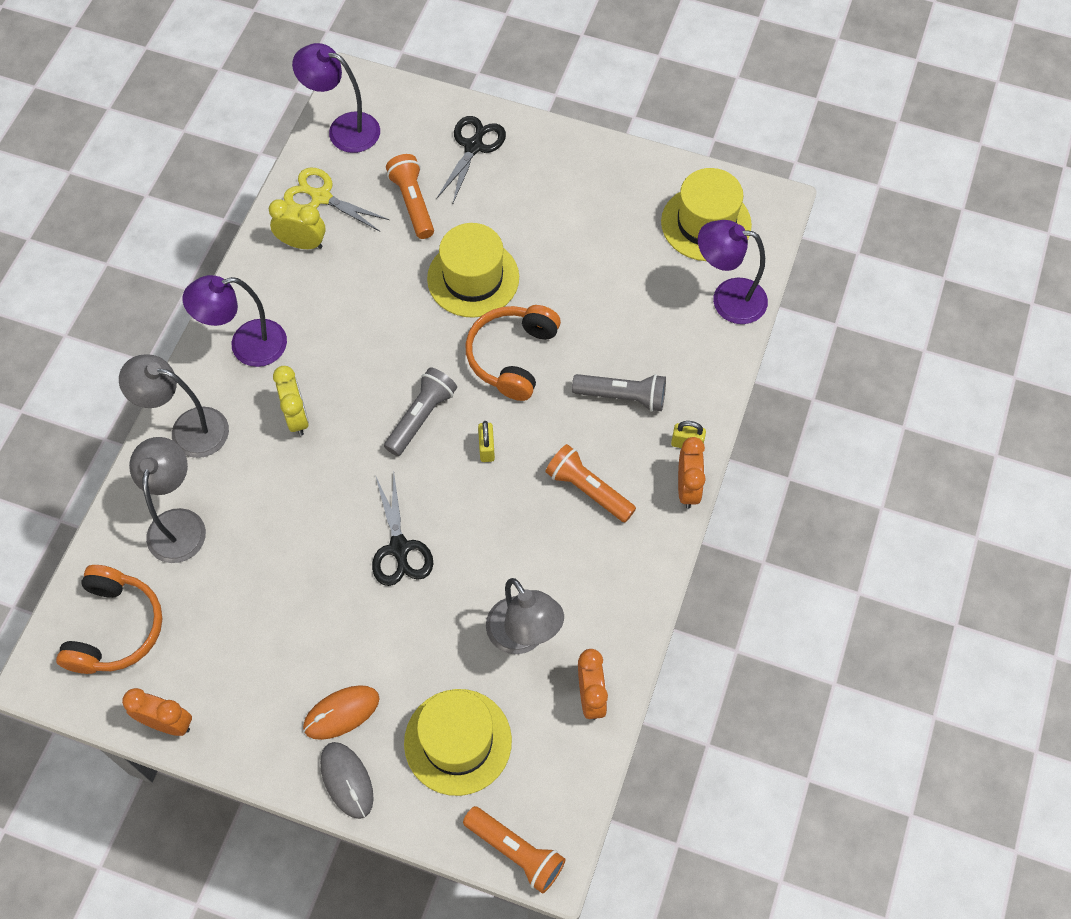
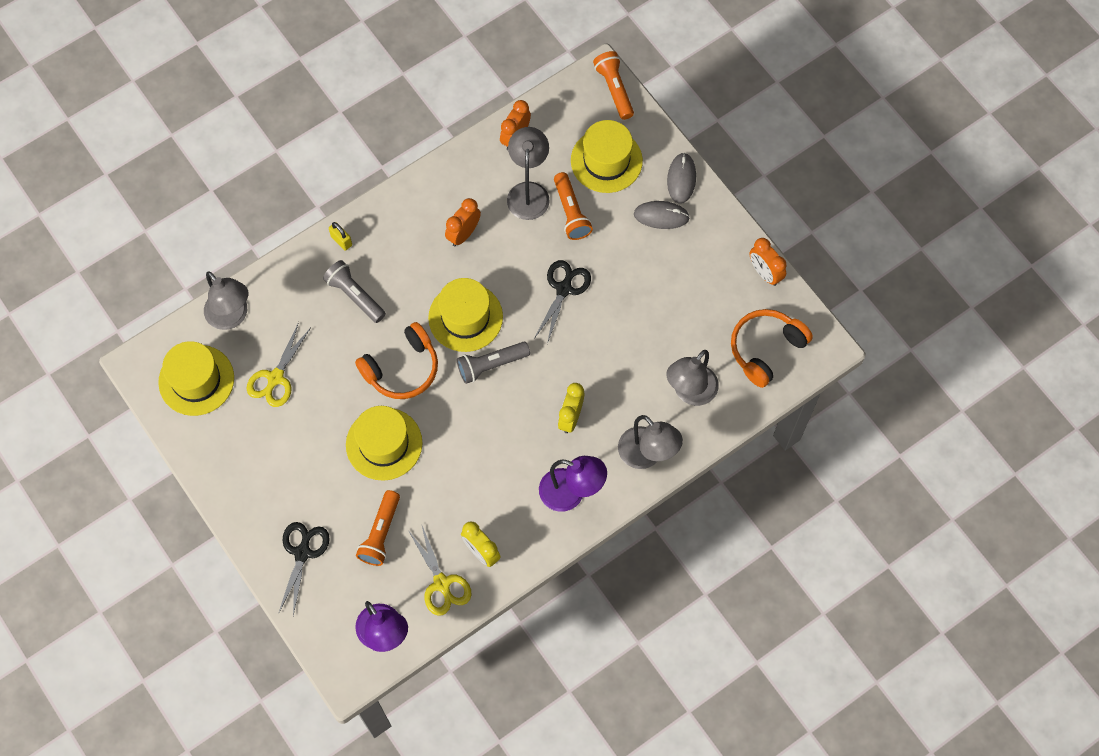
camera: 145 degrees left, 5 degrees up
(341, 713) = (661, 216): orange mouse -> grey mouse
(473, 147) = (302, 553): black scissors -> black scissors turned 135 degrees clockwise
(486, 448) = (465, 317): yellow padlock -> yellow hat
(588, 489) = (424, 251): orange flashlight -> orange flashlight (571, 212)
(632, 271) = (275, 378): none -> yellow scissors
(687, 488) = (364, 214): orange clock -> orange clock (463, 234)
(727, 299) = (232, 317): purple lamp -> grey lamp

